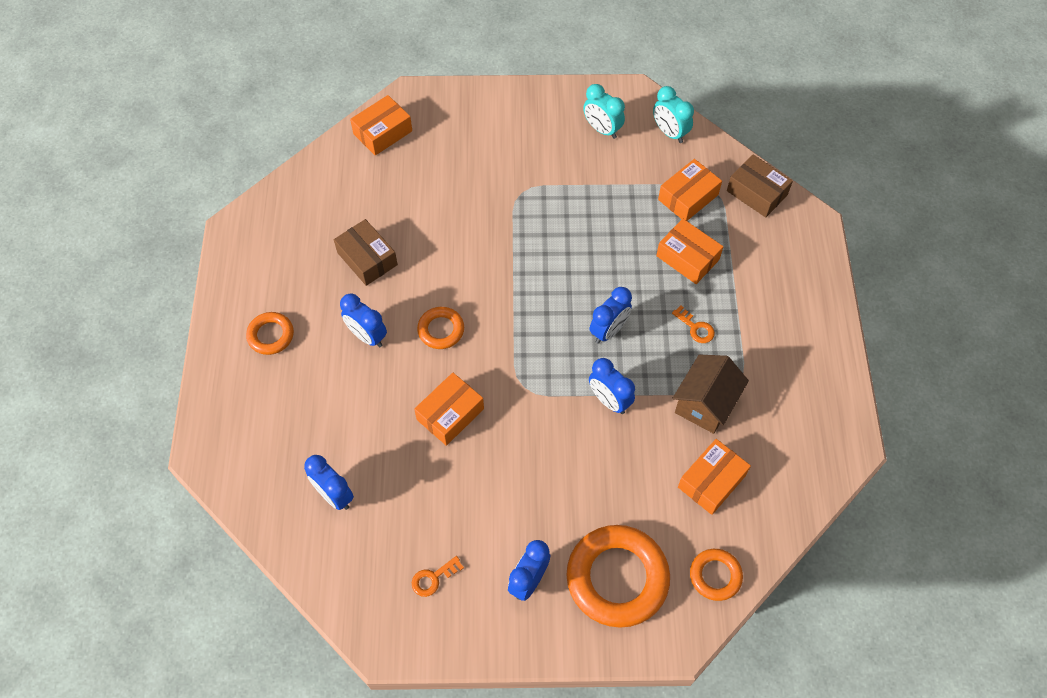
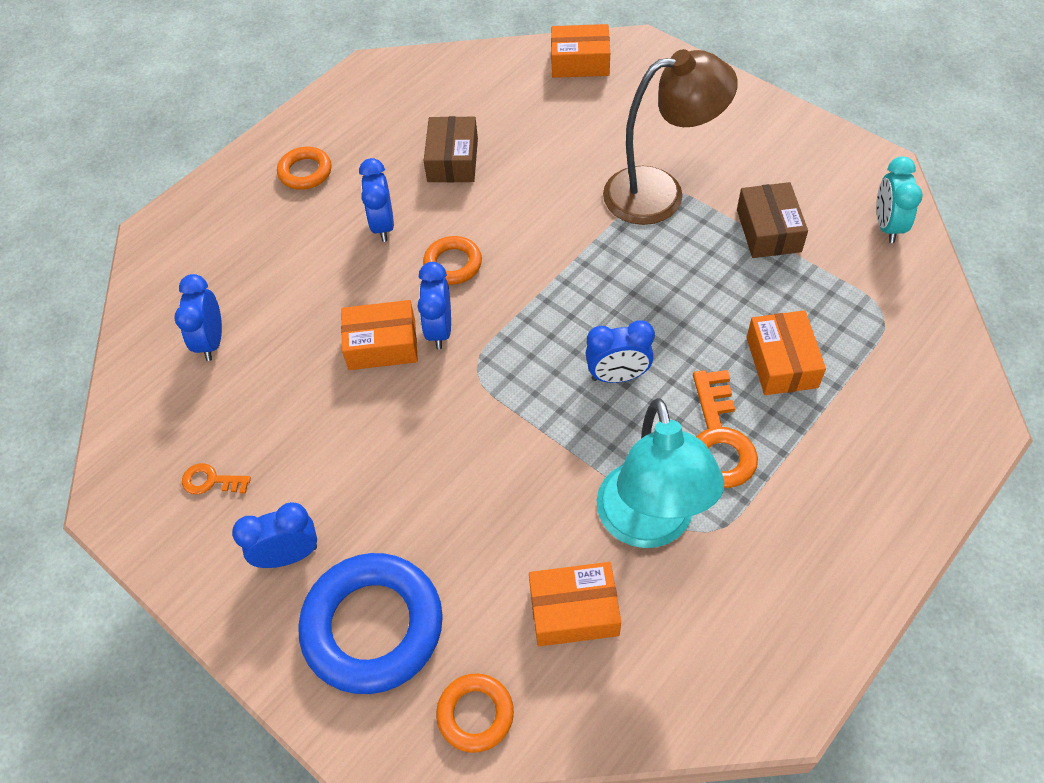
camera: 45 degrees right, 5 degrees down
(523, 195) = (660, 192): none -> brown lamp
(602, 129) = (810, 180): turquoise clock -> none
(609, 400) = (548, 444): blue clock -> blue clock (439, 330)
(617, 578) = (373, 627): orange ring -> blue ring
(688, 197) = (844, 302): orange box -> none
(695, 328) = (718, 439): orange key -> orange key, size x1.96
(705, 403) = (649, 524): brown house -> turquoise lamp
(757, 193) = (937, 348): brown box -> brown box (768, 230)

